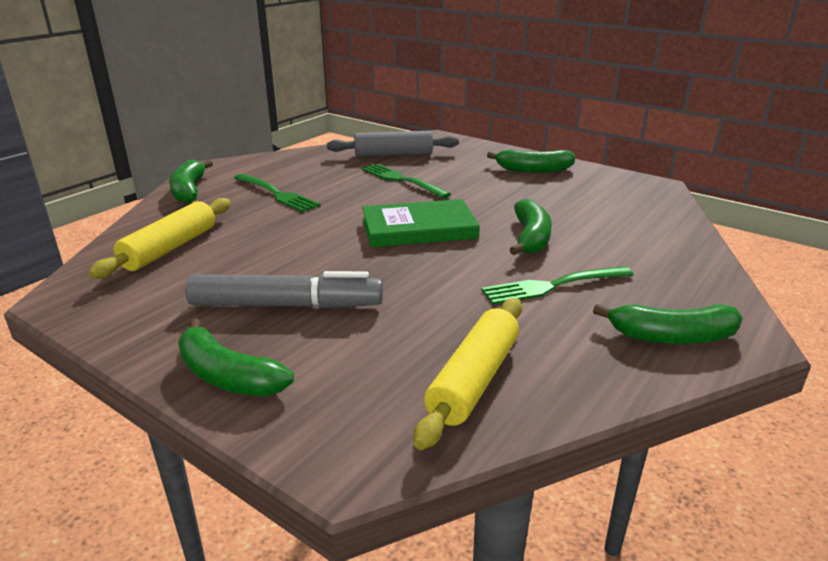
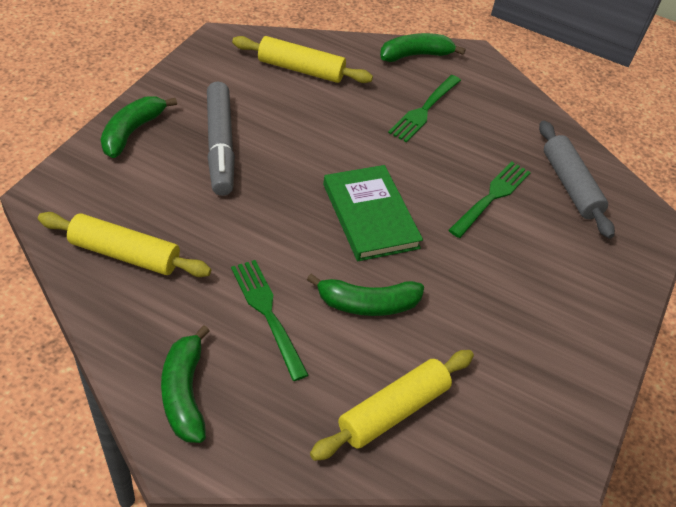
camera: 75 degrees right, 20 degrees up
(533, 170) = (571, 321): green banana -> none
(643, 236) = (393, 411): none -> yellow rolling pin

